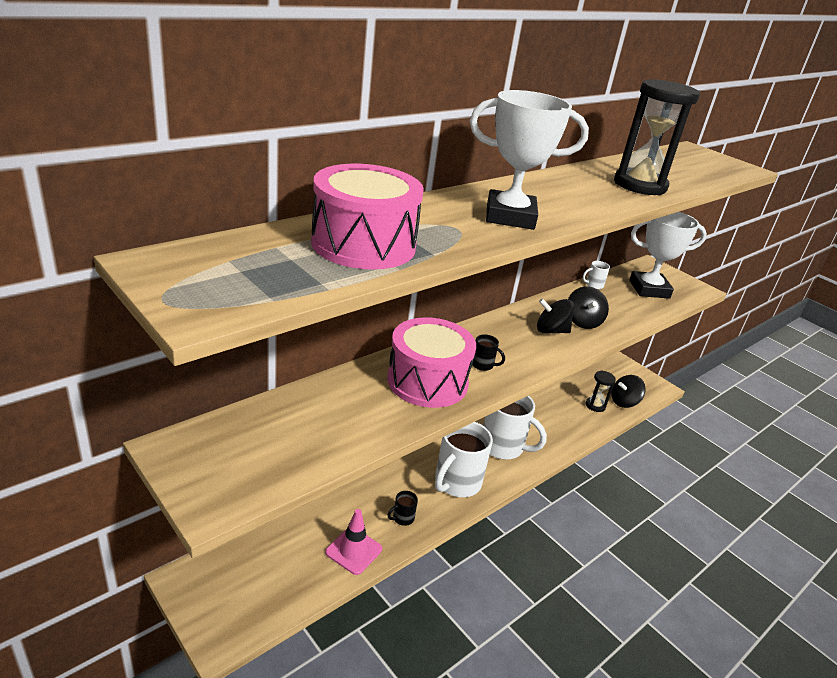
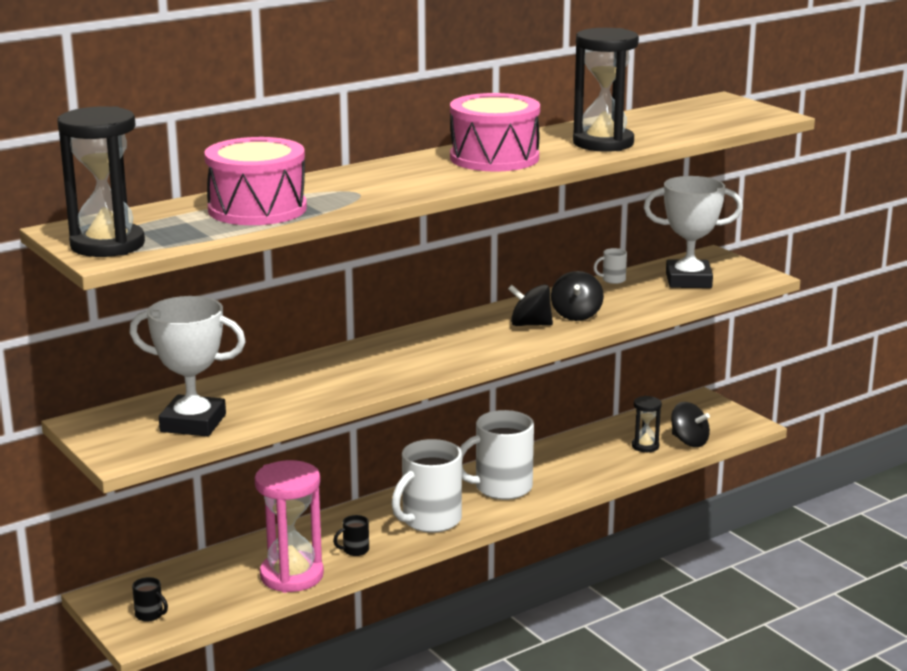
camera: 10 degrees right, 10 degrees down
(203, 292) = (107, 245): none -> black hourglass
(353, 551) = (292, 575): pink traffic cone -> pink hourglass
(427, 381) = (361, 371): pink drum -> pink drum (494, 158)
(483, 365) = (431, 356): black mug -> black mug (150, 615)
(503, 446) = (501, 488): white mug -> white mug turned 120 degrees clockwise
(510, 216) = (421, 180): white trophy -> white trophy (193, 423)
(624, 402) = (689, 441): black spinning top -> black spinning top turned 120 degrees counterclockwise

